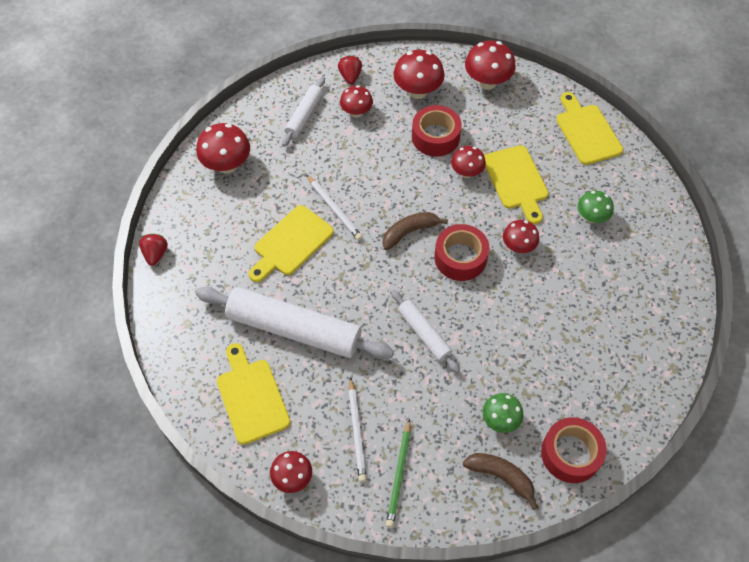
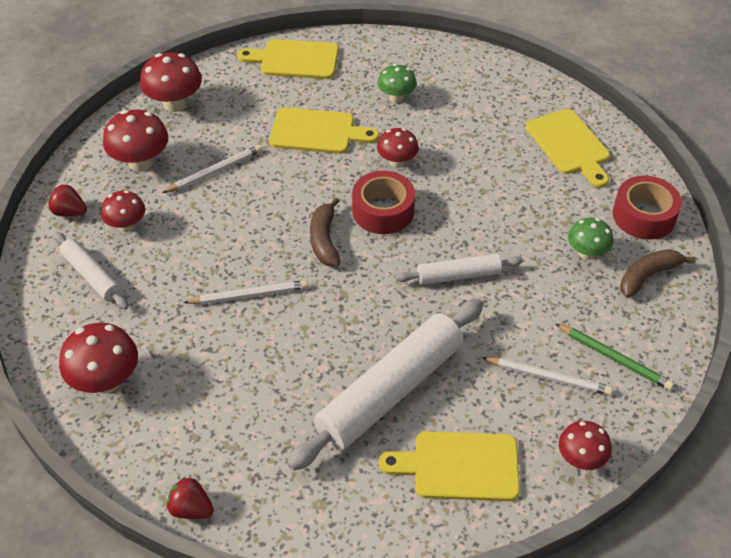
camera: 65 degrees left, 10 degrees down
(291, 243) = (269, 354): yellow cutting board -> yellow cutting board (569, 145)
(435, 137) = (215, 171): red tape -> white pencil
(466, 172) = (279, 165): red mushroom -> none

